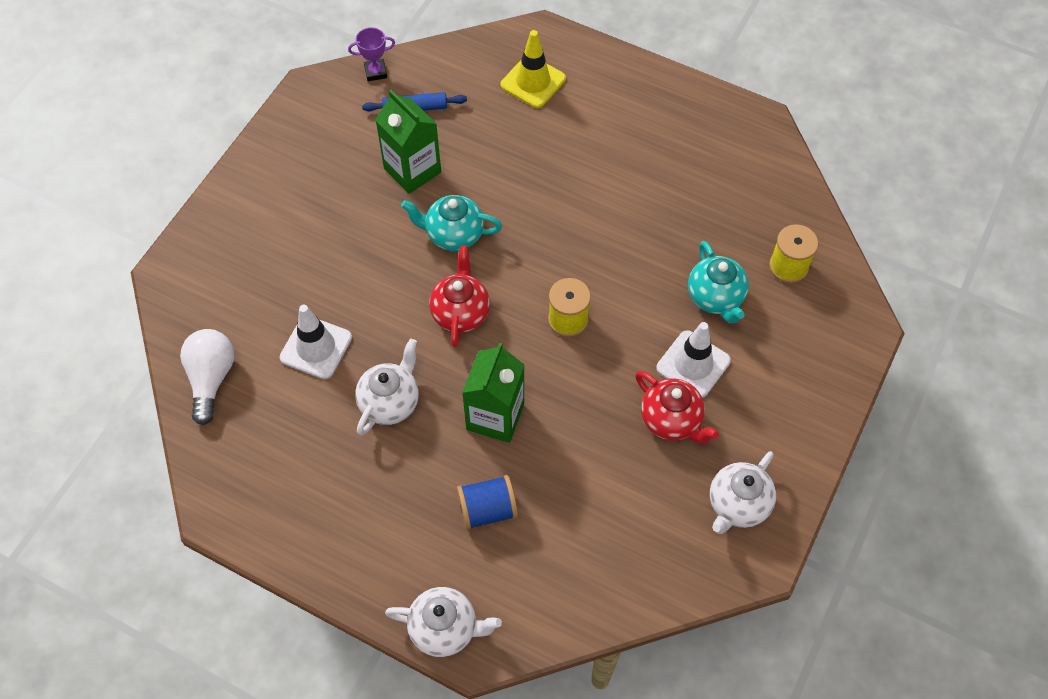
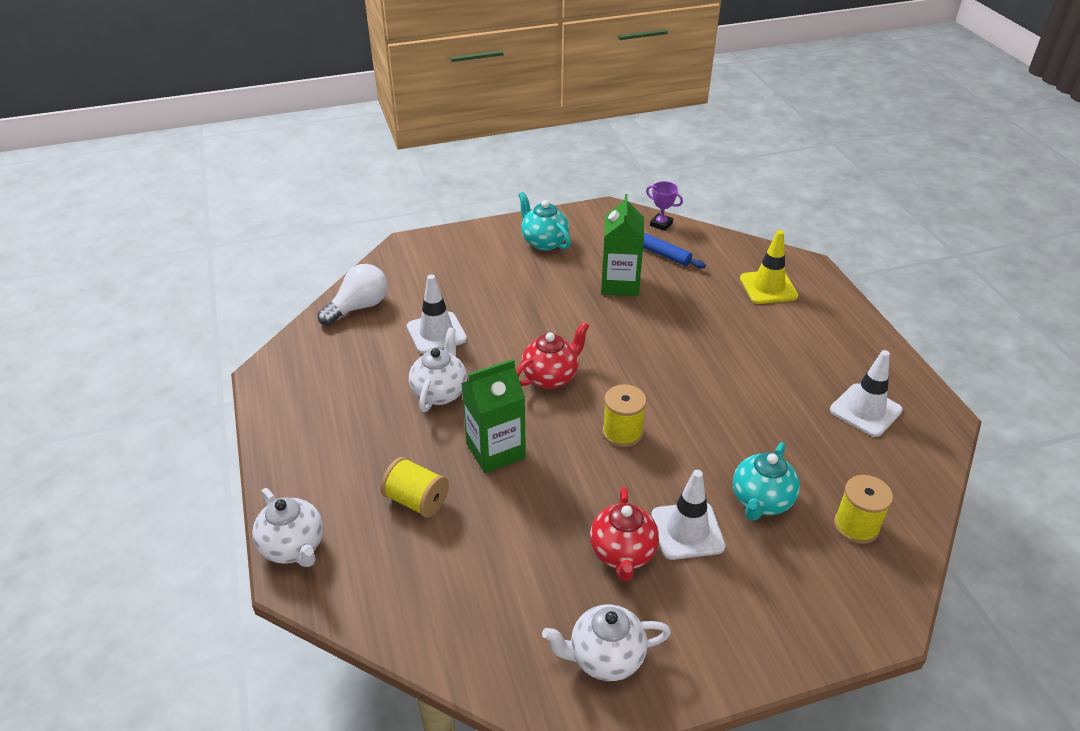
camera: 45 degrees right, 20 degrees down
(390, 402) = (440, 392): white teapot -> white teapot turned 60 degrees counterclockwise
(453, 235) = (602, 333): turquoise teapot -> turquoise teapot (544, 242)
(487, 510) = (416, 500): blue spool -> yellow spool
(709, 157) = (865, 410): none -> white traffic cone

